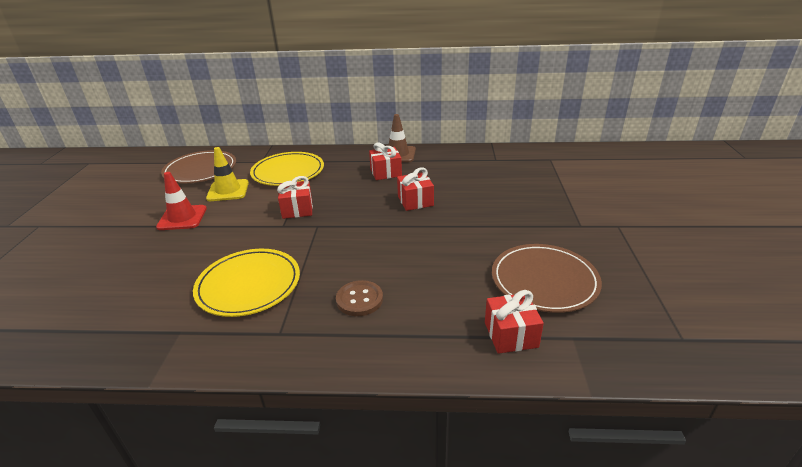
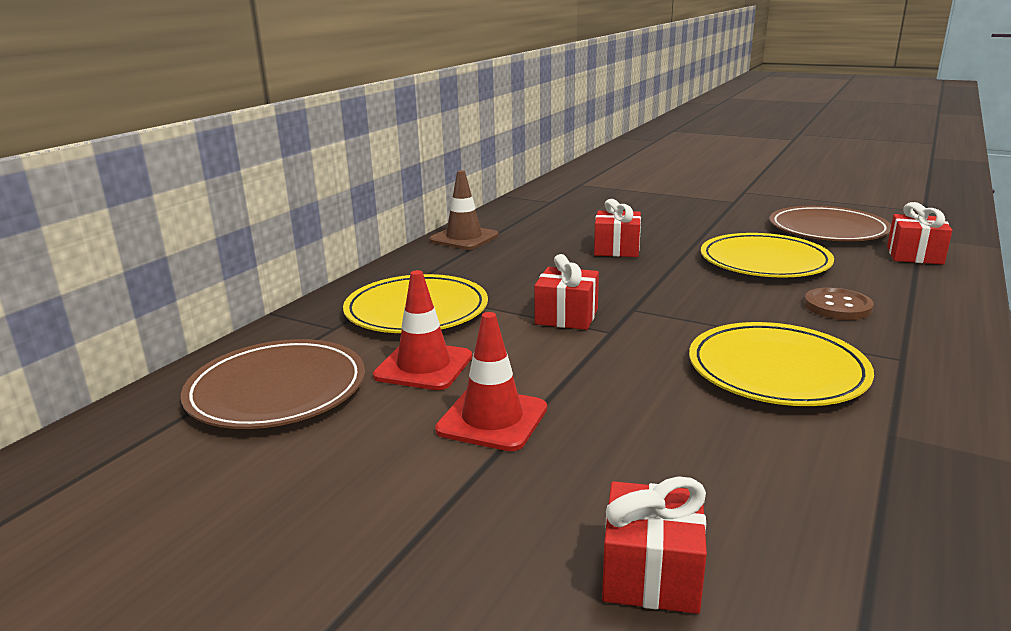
camera: 65 degrees left, 10 degrees down
(228, 190) = (423, 366): yellow traffic cone -> red traffic cone
(386, 172) = (513, 252): red gift -> red gift (651, 573)
(433, 259) = (764, 261): none -> yellow plate

